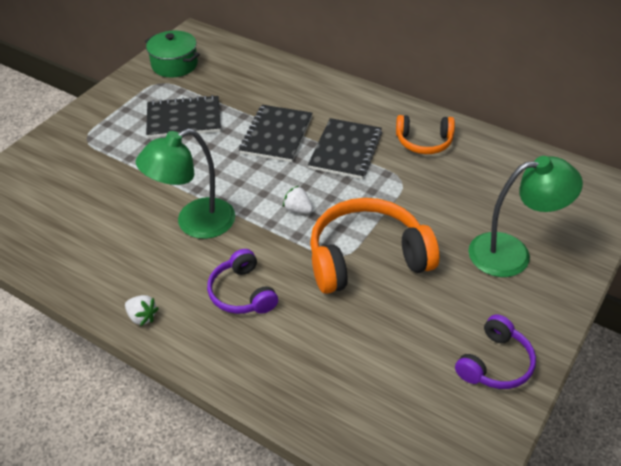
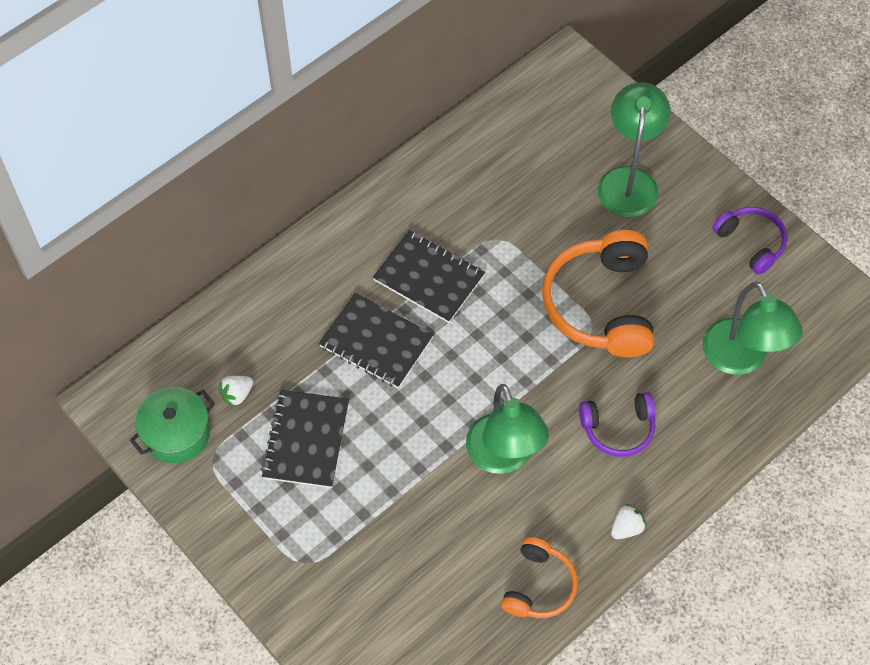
camera: 75 degrees left, 15 degrees up
(298, 209) = (512, 350): white strawberry -> white strawberry (237, 394)
(350, 377) = (741, 359): none -> green lamp
(424, 142) = (441, 197): orange headphones -> orange headphones (539, 586)

